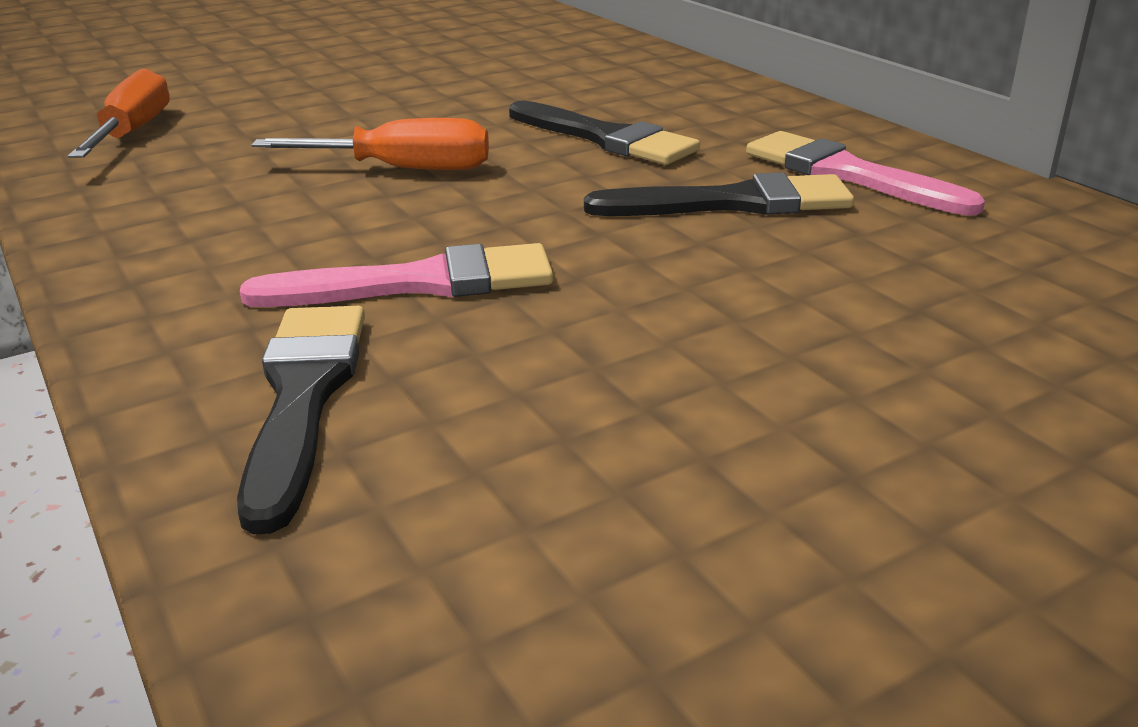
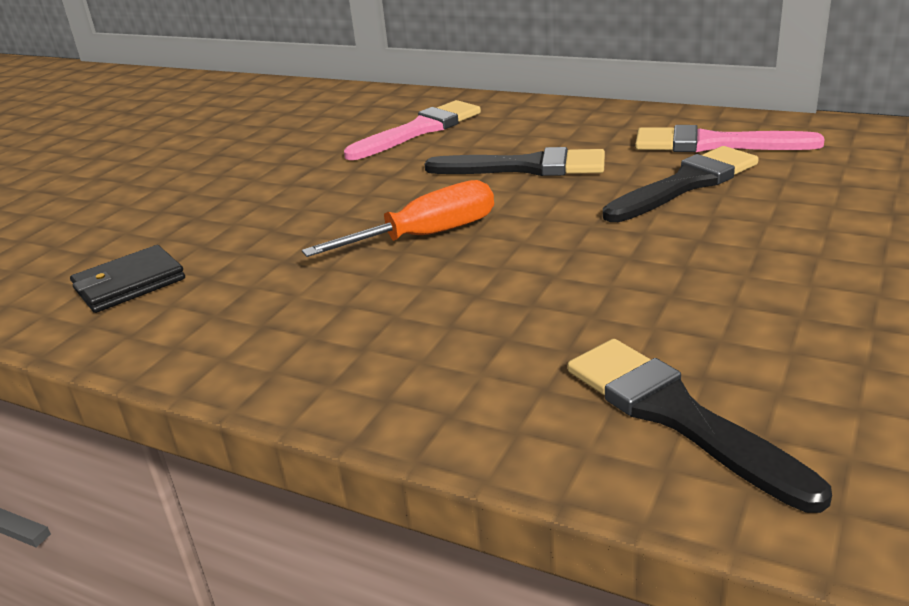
camera: 30 degrees left, 0 degrees up
(133, 132) = (129, 284): orange screwdriver -> black wallet
(420, 283) = (599, 309): pink brush -> pink brush (419, 130)

